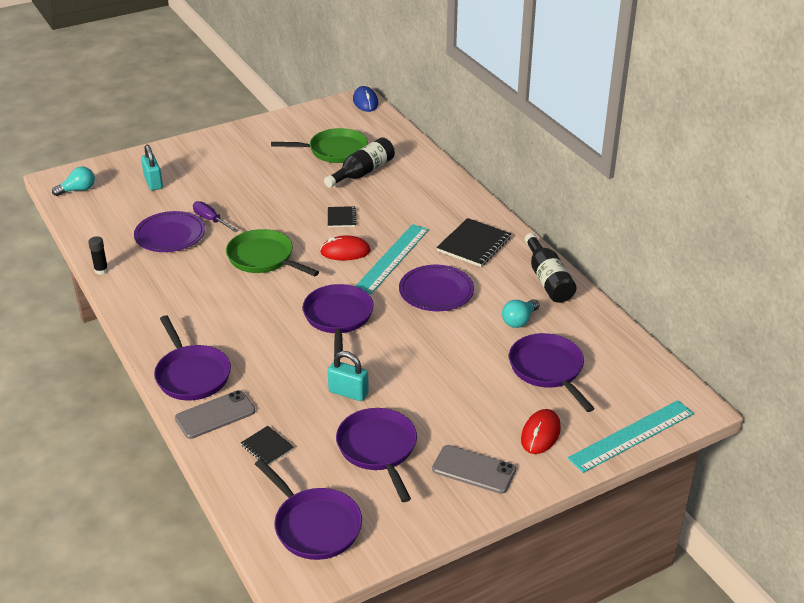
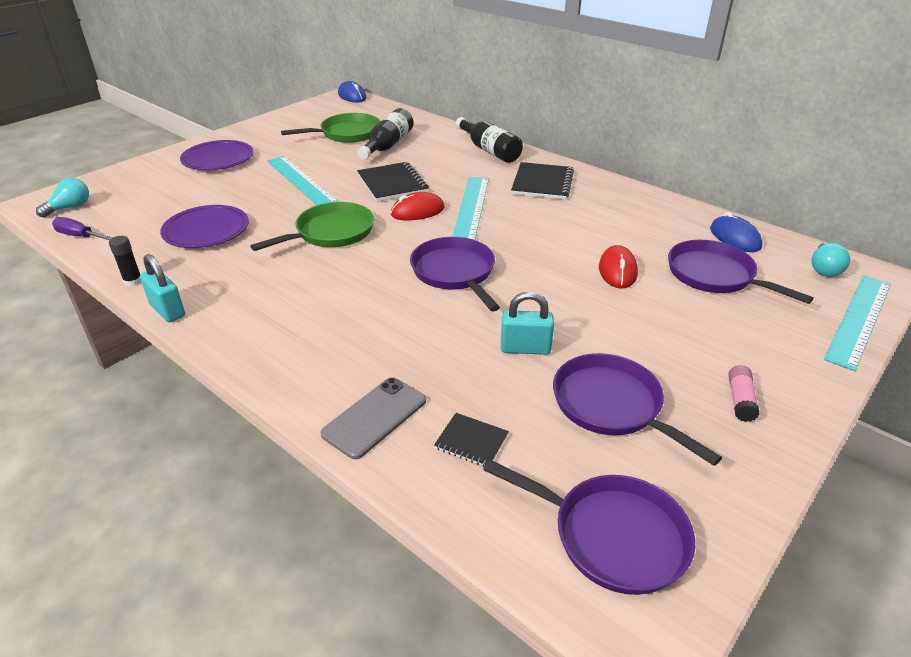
camera: 20 degrees left, 0 degrees up
(153, 183) = (162, 187): turquoise padlock -> turquoise padlock (167, 310)
(191, 375) = (314, 374): purple pan -> none
(211, 220) = (248, 209): purple screwdriver -> purple screwdriver (80, 237)
(264, 258) = (331, 233): green pan -> green pan turned 120 degrees clockwise
(267, 199) = (301, 181): none -> turquoise ruler
(341, 218) = (392, 184): black notebook -> black notebook, size x1.81
(436, 292) = (540, 229): purple plate -> purple plate (218, 159)
(474, 469) = (740, 400): grey phone -> pink glue stick
(519, 320) = (644, 237): turquoise light bulb -> turquoise light bulb (824, 269)
(540, 434) = (771, 341): red mouse -> red mouse (617, 271)
(548, 280) = (637, 198): black bottle -> black bottle (489, 150)
(599, 339) = (734, 238): none -> blue mouse

